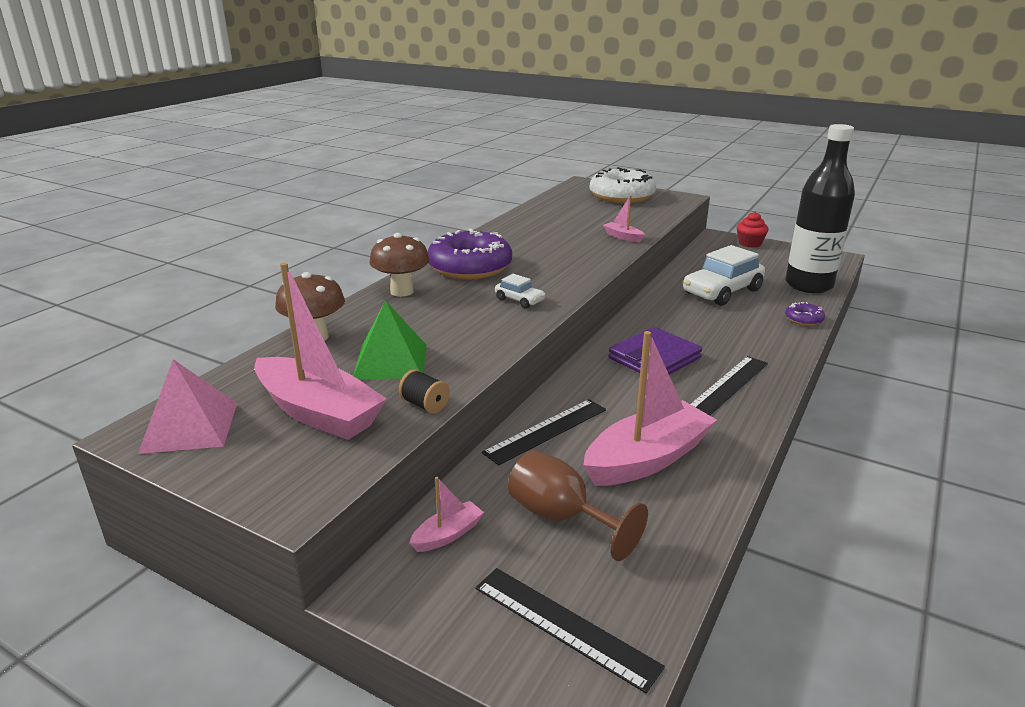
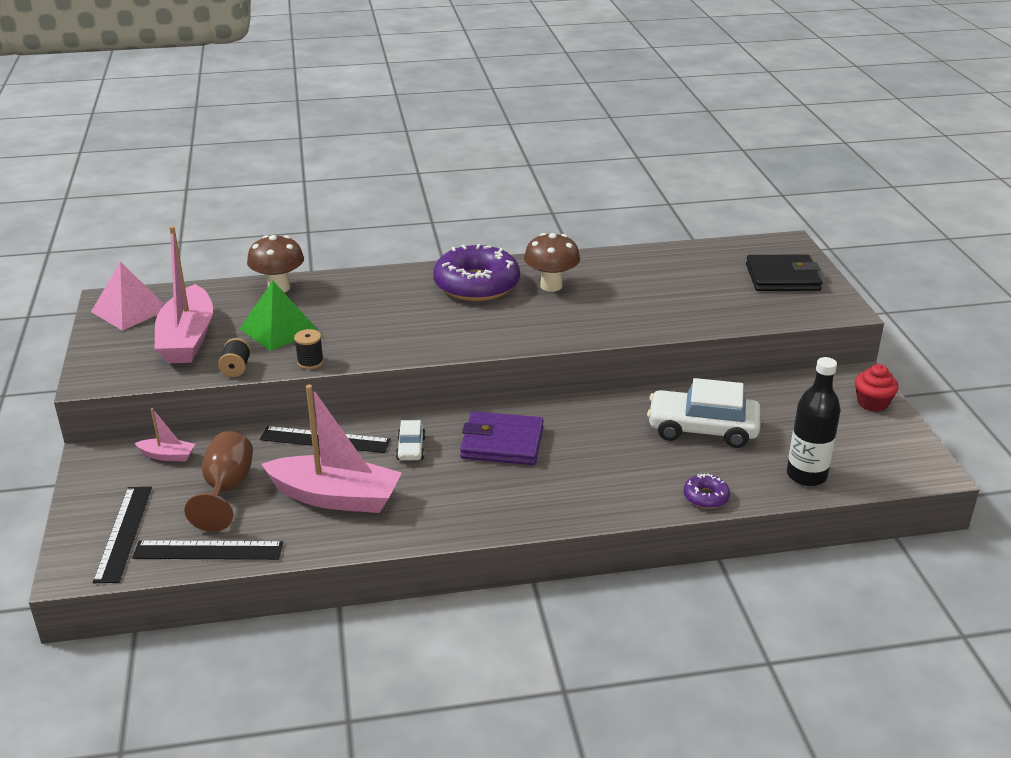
camera: 50 degrees right, 5 degrees up
(402, 291) = (391, 281): brown mushroom -> brown mushroom (551, 286)
(476, 366) = (310, 362): none -> black spool
(519, 300) = (443, 332): white car -> white car (411, 449)
(622, 196) = (782, 277): white donut -> black wallet
(623, 237) = (661, 321): pink boat -> none
(728, 385) = (502, 496): black ruler -> black ruler (208, 550)
(808, 285) = (806, 475): black bottle -> black bottle, size x0.66

